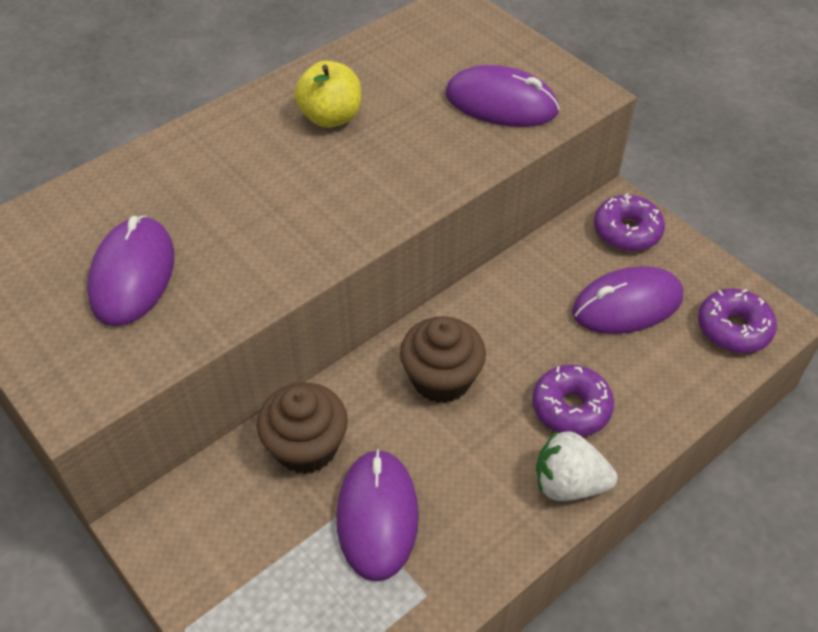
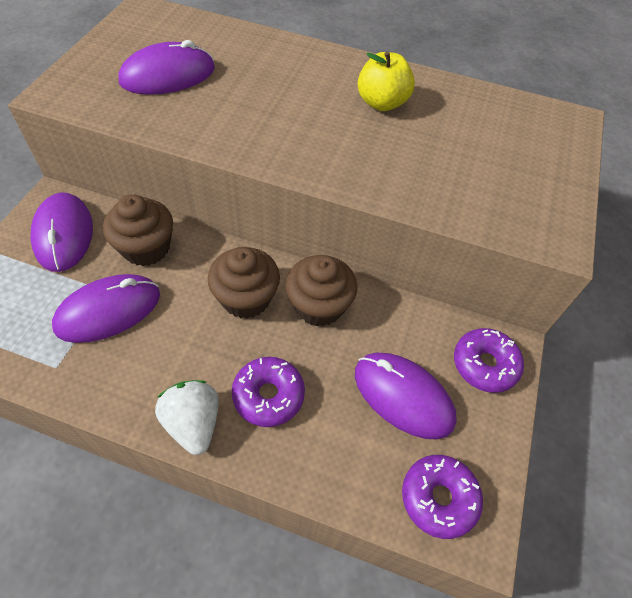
camera: 55 degrees right, 5 degrees up
(490, 321) = (319, 306): none -> brown cupcake
(501, 103) = (489, 188): purple mouse -> purple mouse (64, 234)

